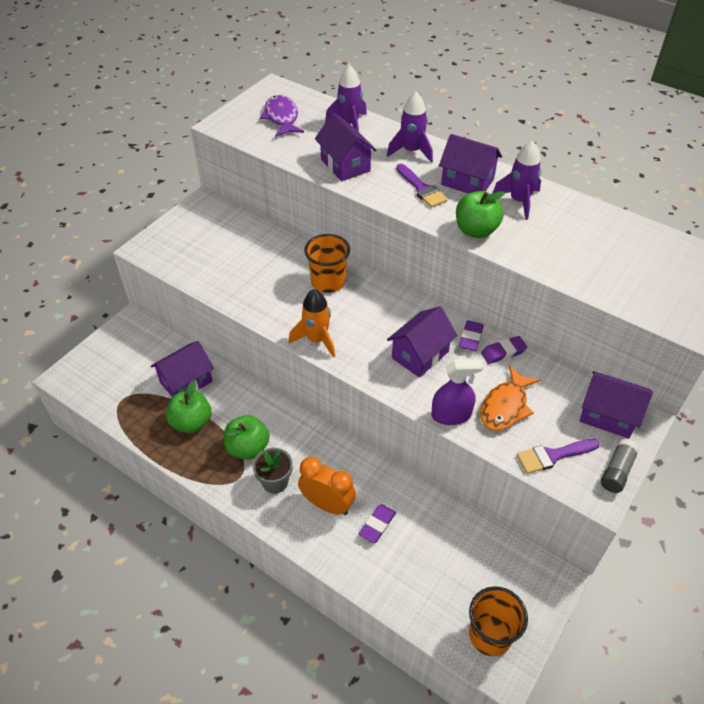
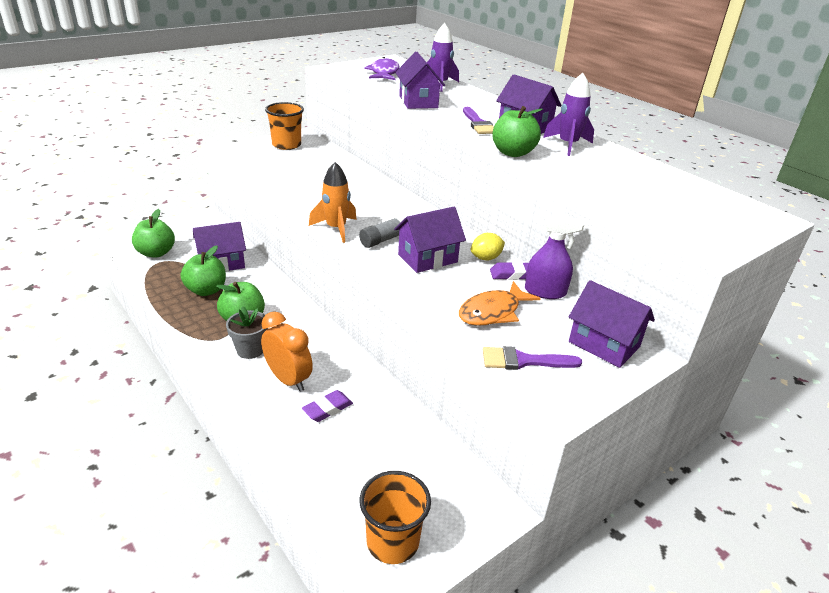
camera: 15 degrees right, 15 degrees down
(110, 388) = (156, 253): none -> green apple
(328, 282) = (373, 197): orange cup -> orange cup (286, 145)
(411, 151) = (484, 105): purple rocket -> none
(451, 415) = (431, 305): purple spray bottle -> purple spray bottle (545, 291)
(470, 338) = (486, 258): purple eraser -> yellow lemon
(617, 471) = (592, 391): grey glue stick -> grey glue stick (383, 240)

